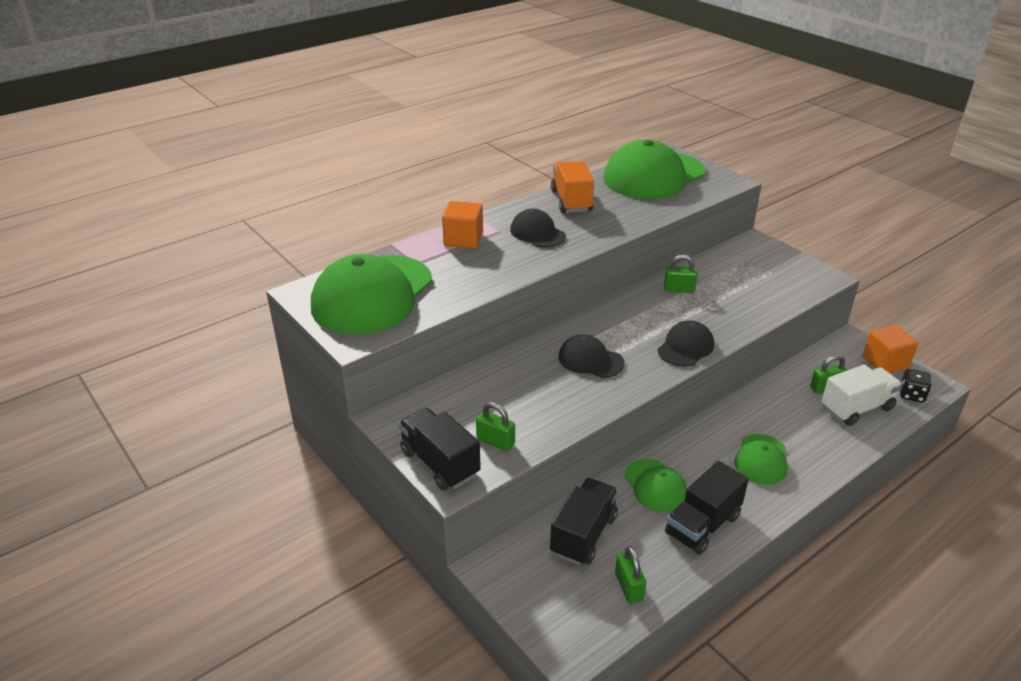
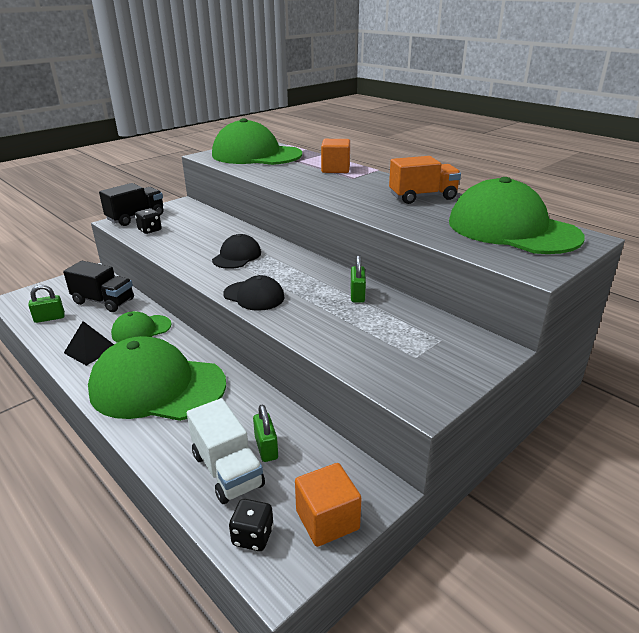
camera: 85 degrees right, 5 degrees down
(495, 442) = (150, 230): green padlock -> black dice
(537, 233) = (355, 188): black cap -> none
(702, 525) = (91, 350): black truck -> black pyramid
(761, 459) = (157, 386): green cap -> green cap, size x2.02

